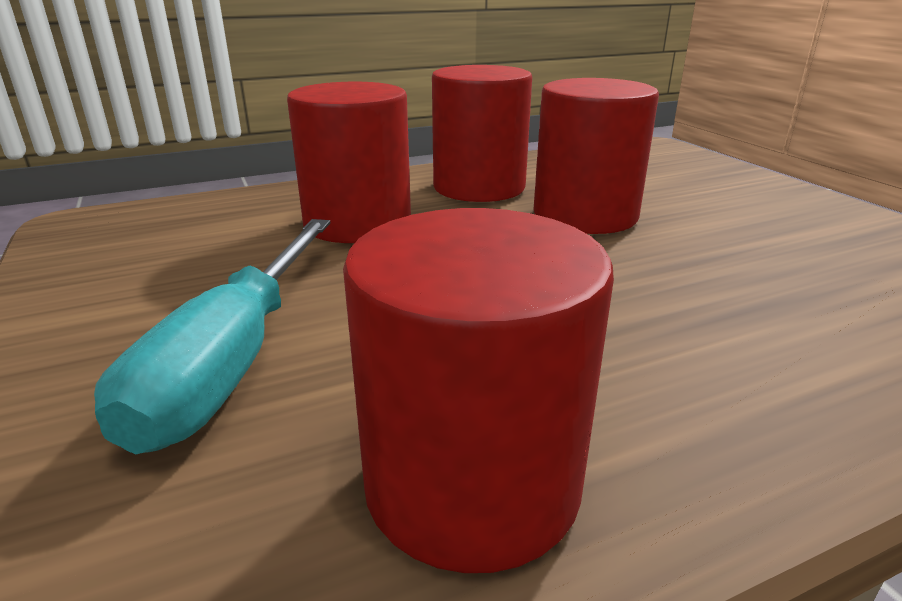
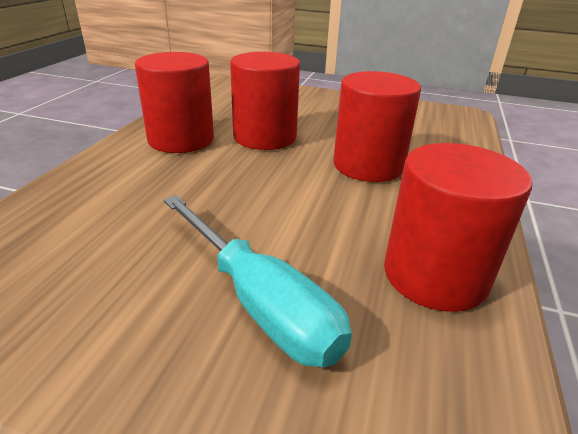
camera: 50 degrees left, 5 degrees up
(357, 223) = (155, 192): red cylinder -> red cylinder (368, 165)

